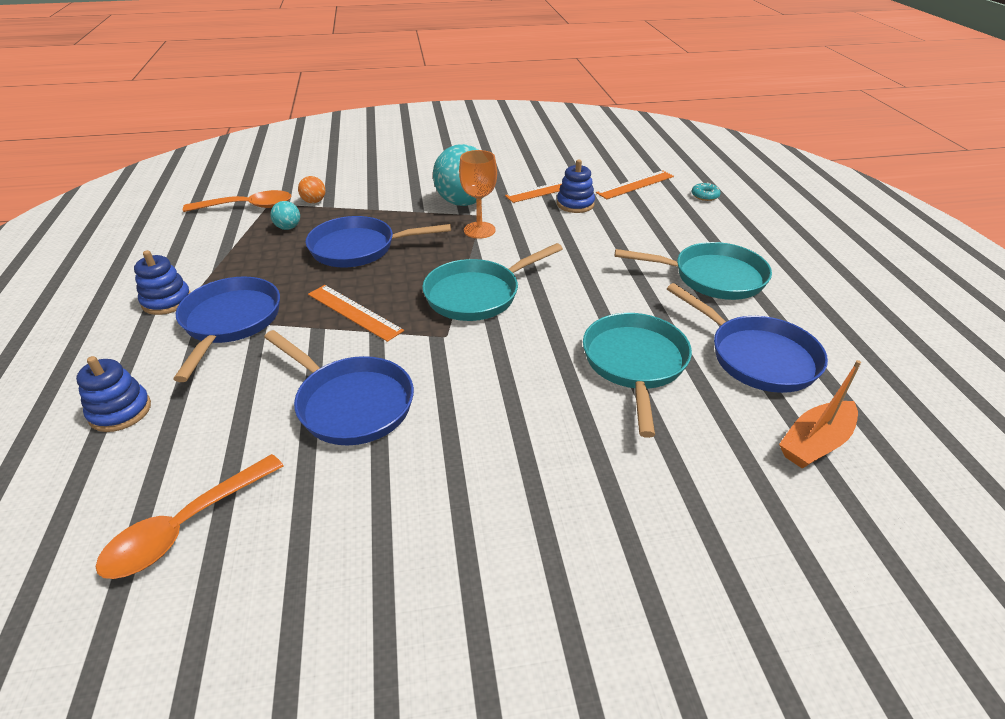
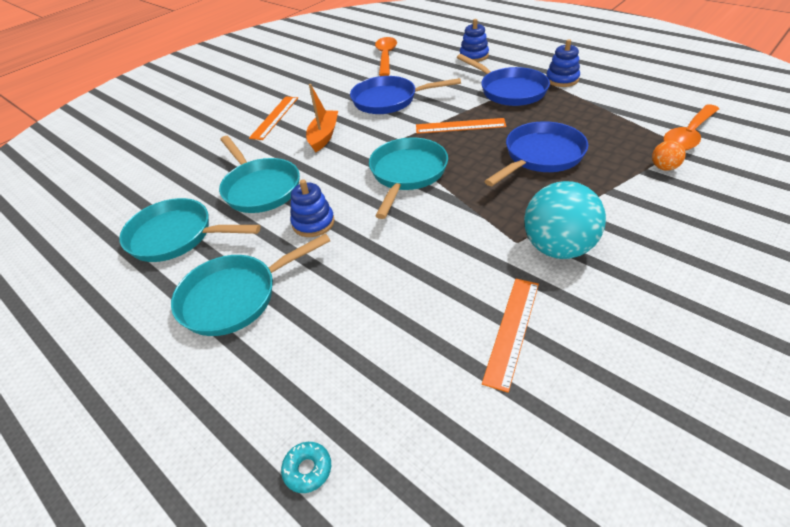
camera: 145 degrees right, 5 degrees up
(288, 228) = (619, 140): turquoise ball -> none
(479, 230) = (489, 224): orange goblet -> none
(575, 204) = (452, 322): blue stacking toy -> blue stacking toy (313, 223)
(635, 185) = (423, 427): orange ruler -> orange ruler (274, 117)
(757, 357) = (176, 236): blue pan -> turquoise pan
(815, 443) = (133, 201): orange boat -> orange boat (324, 136)

